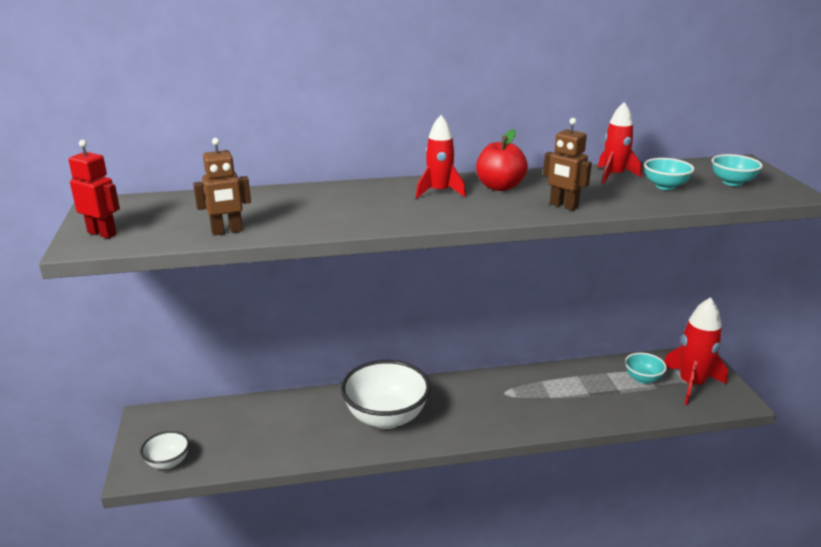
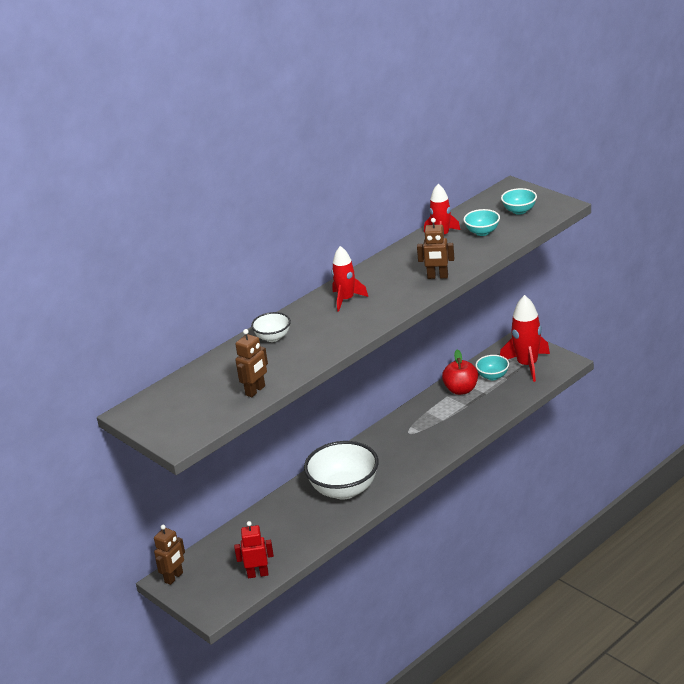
camera: 30 degrees left, 5 degrees up
(102, 233) = (176, 430): red robot -> red robot (258, 574)
(154, 419) = (174, 577): none -> brown robot
(168, 462) = (226, 594): white bowl -> white bowl (273, 337)
(499, 187) = (380, 278): red apple -> red apple (461, 390)

